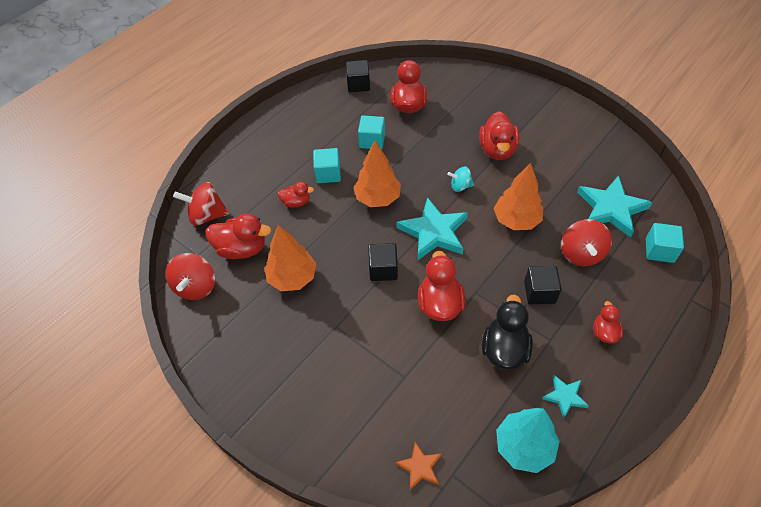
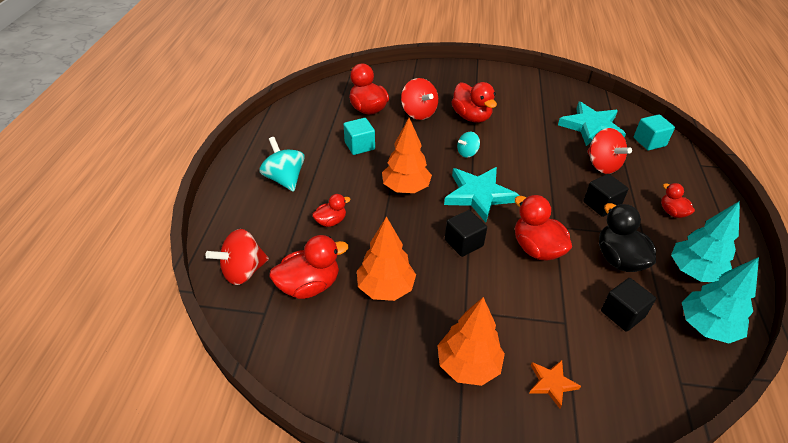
camera: 35 degrees left, 10 degrees down
(196, 287) = (288, 345): red spinning top -> red spinning top (418, 113)
(290, 149) = (285, 179): none -> turquoise spinning top
(328, 174) = (341, 186): turquoise cube -> none
(358, 85) = (307, 107): black cube -> black cube (622, 314)
(419, 467) = (650, 393): orange star -> orange star (551, 383)
(516, 220) = (534, 161): orange tree -> orange tree (468, 365)
(565, 396) = (694, 272): turquoise star -> turquoise tree

